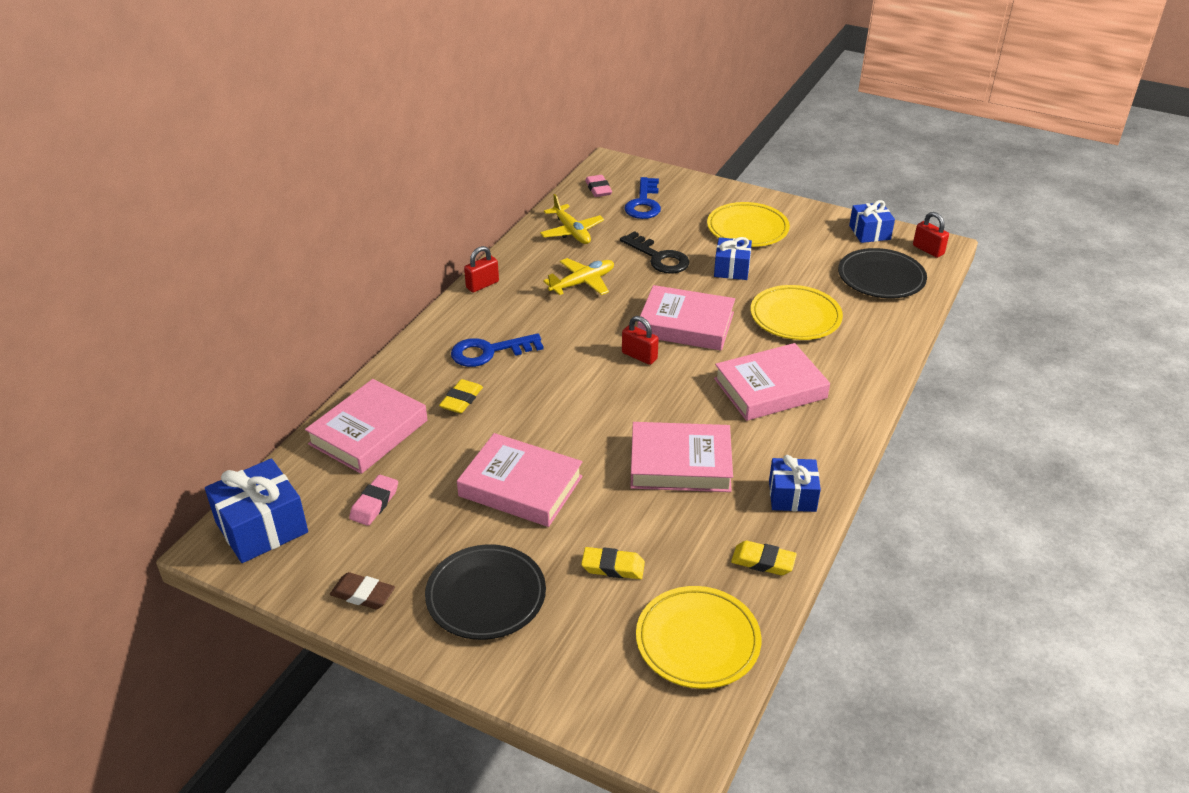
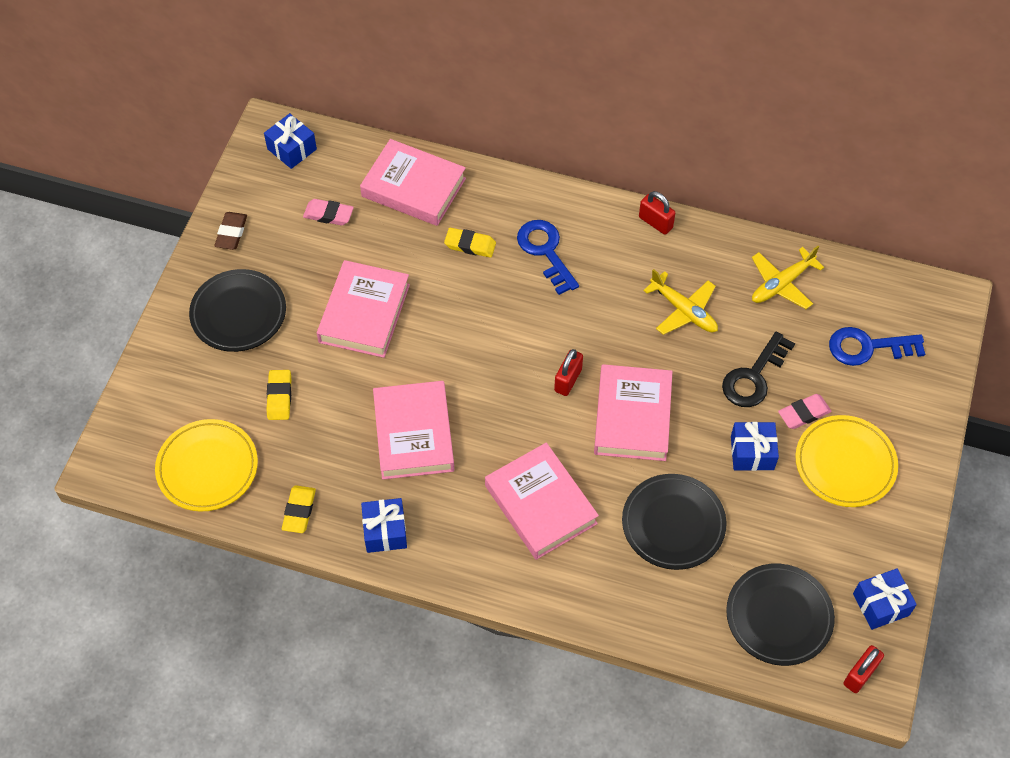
camera: 80 degrees right, 20 degrees up
(262, 527) = (292, 149): blue gift -> blue gift, size x0.64
(598, 189) = (884, 296): pink eraser -> pink eraser (804, 413)
(795, 317) = (673, 524): yellow plate -> black plate

